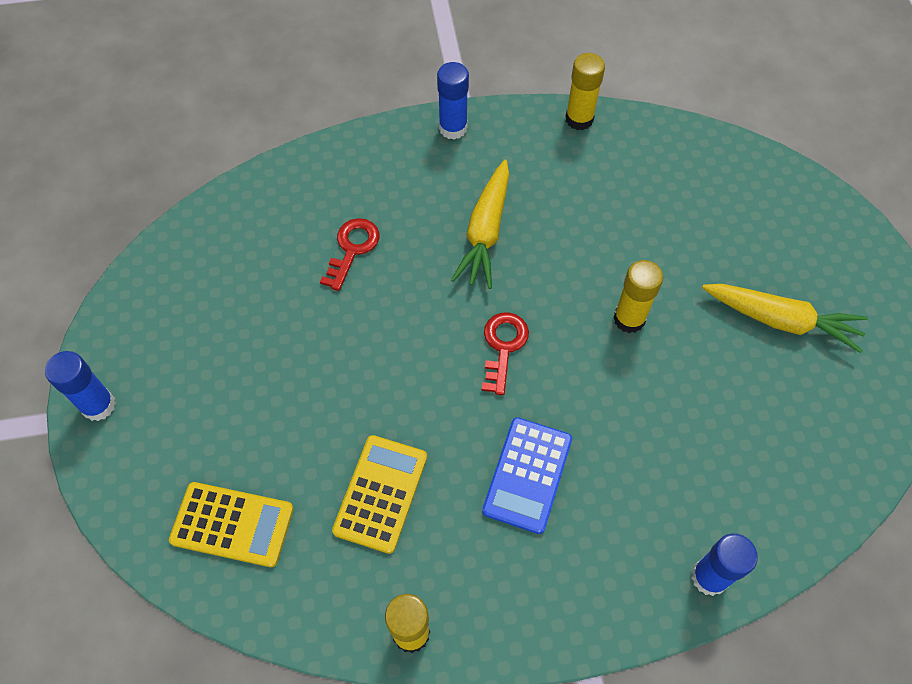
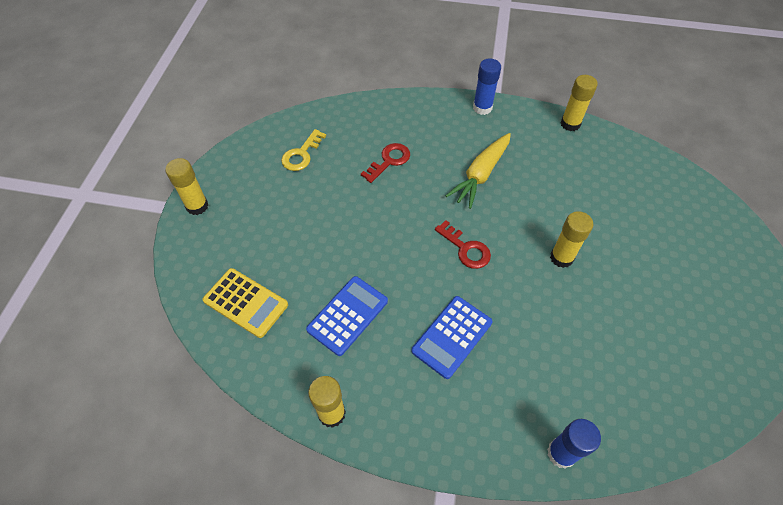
camera: 20 degrees right, 5 degrees down
(98, 405) = (197, 206): blue glue stick -> yellow glue stick
(221, 277) = (301, 154): none -> yellow key
(380, 493) = (347, 315): yellow calculator -> blue calculator
(503, 346) = (466, 249): red key -> red key turned 105 degrees clockwise
(781, 320) = (676, 292): yellow carrot -> none

